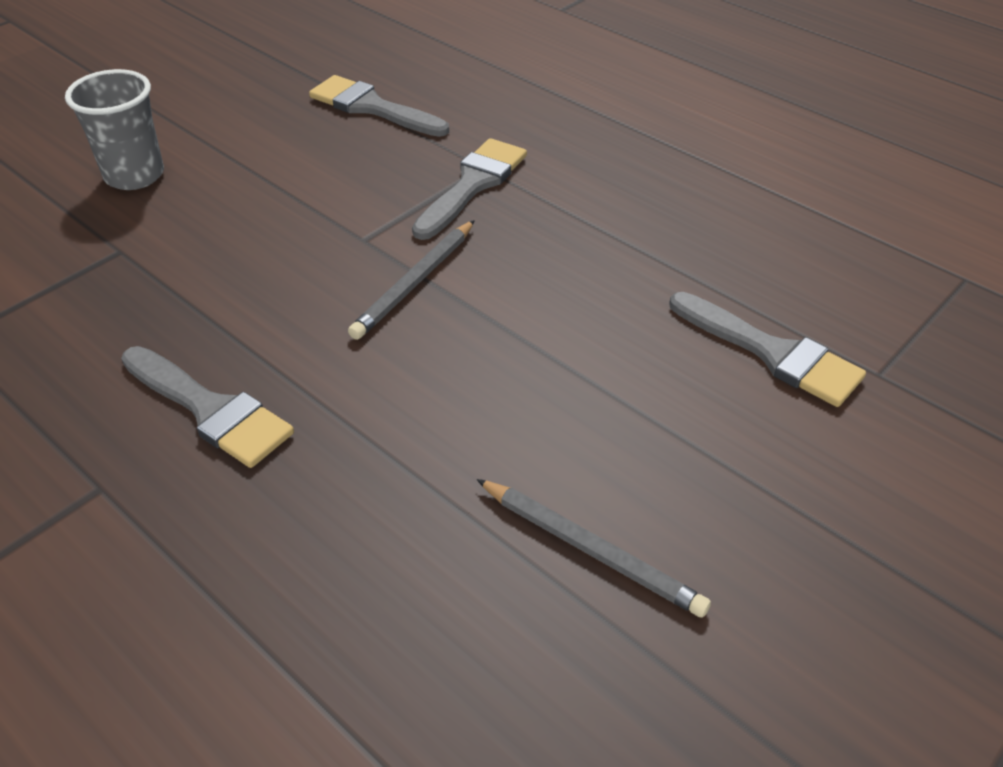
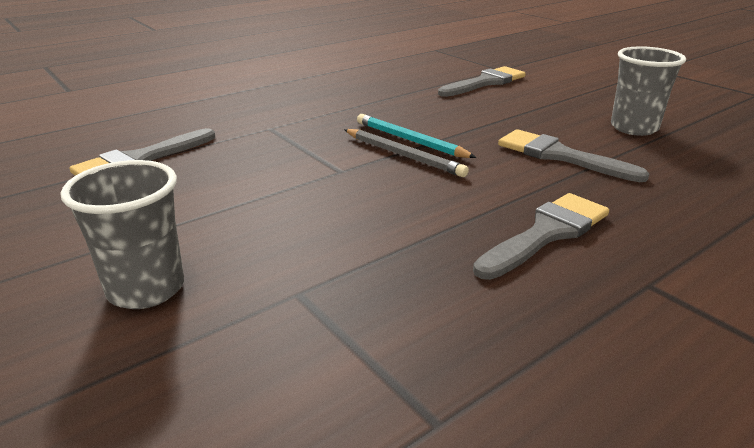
camera: 80 degrees left, 15 degrees down
(467, 284) = (410, 140): none -> turquoise pencil
(472, 185) = (292, 132): grey brush -> grey brush (560, 156)
(590, 549) = (634, 128): grey pencil -> grey cup

